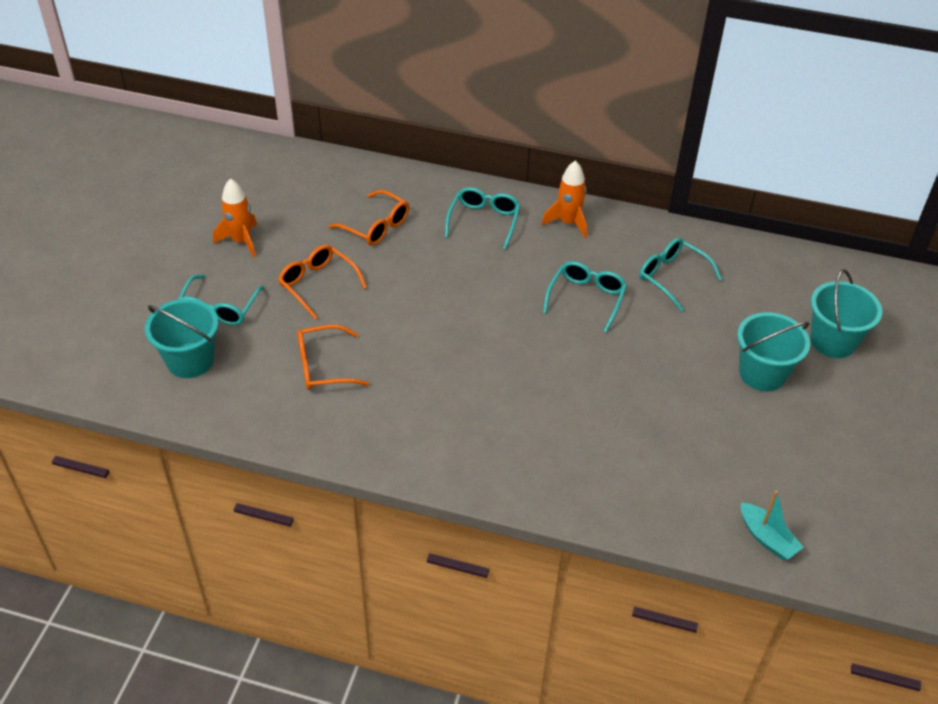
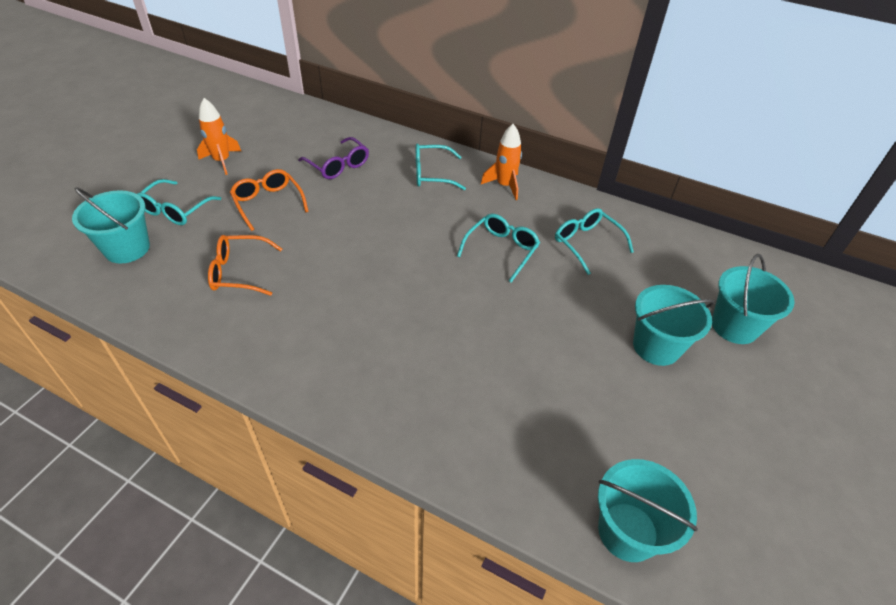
camera: 10 degrees right, 0 degrees up
(376, 226) = (338, 165): orange glasses -> purple glasses
(484, 221) = (431, 174): turquoise glasses -> turquoise glasses turned 120 degrees counterclockwise
(767, 538) = (627, 531): turquoise boat -> turquoise bucket

